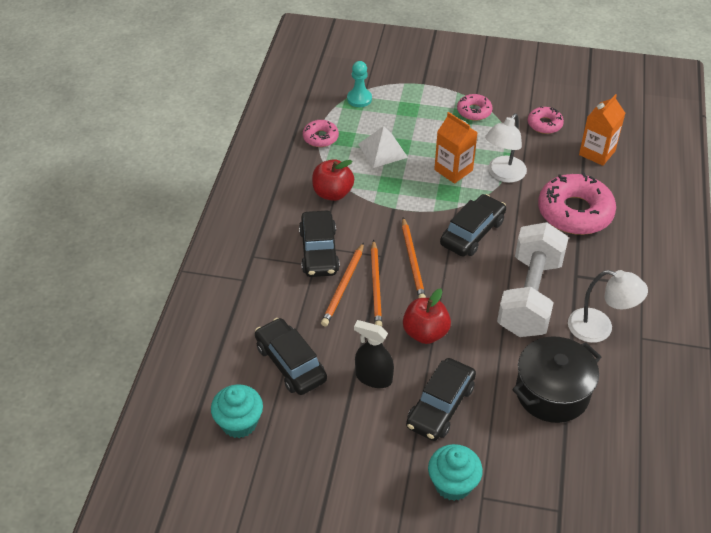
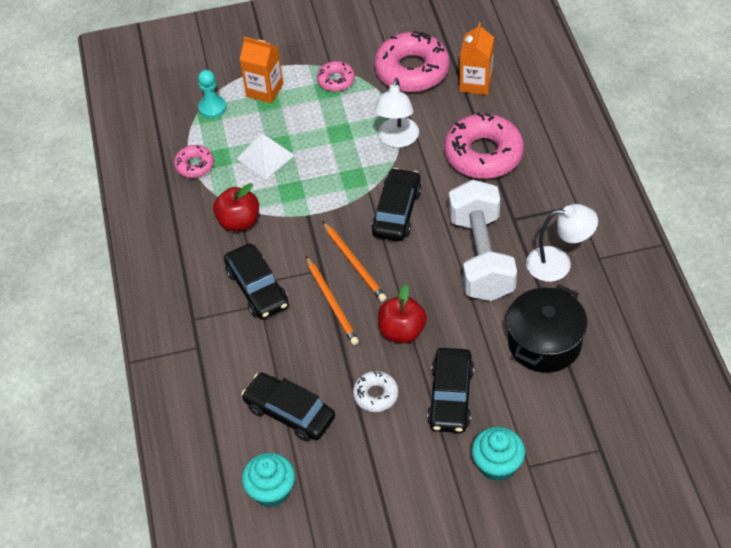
camera: 20 degrees left, 5 degrees up
(343, 286) = (300, 315): orange pencil -> none
(373, 378) = (375, 395): black spray bottle -> white donut
(453, 170) = (346, 152): orange carton -> orange carton (264, 90)
(544, 124) = (412, 70): pink donut -> pink donut, size x1.97

